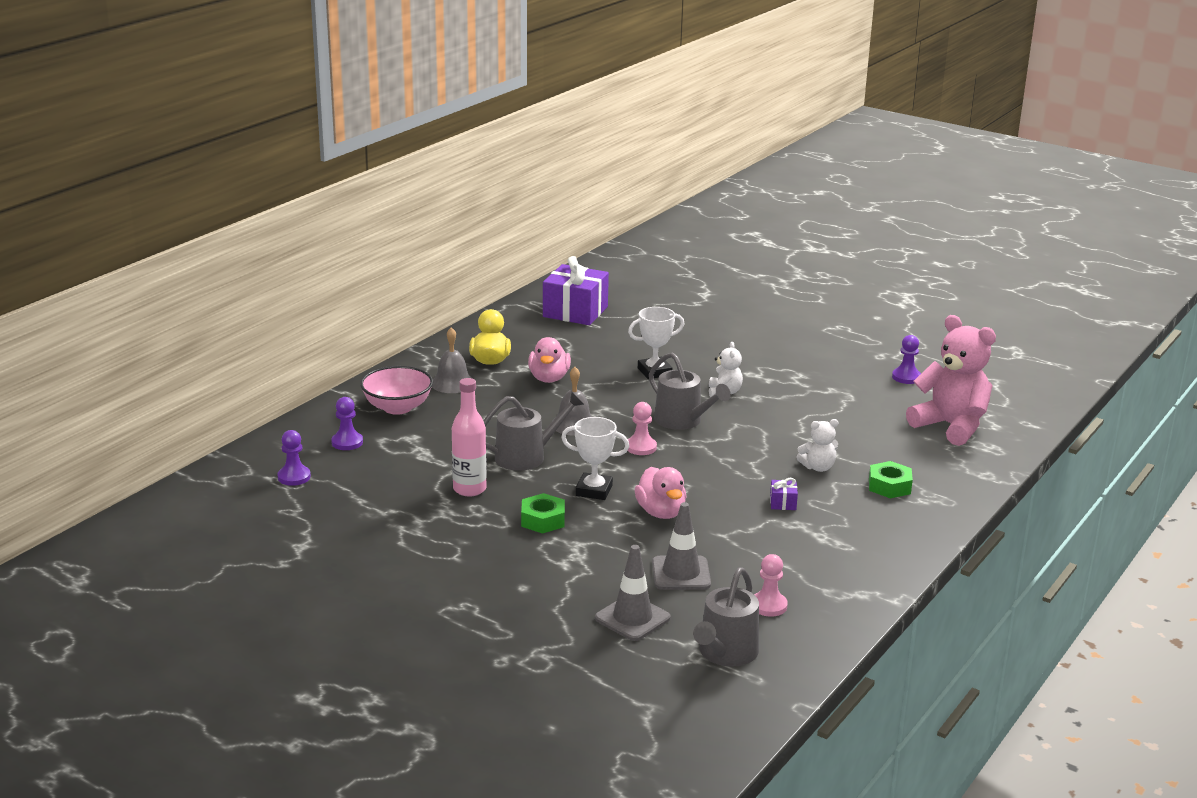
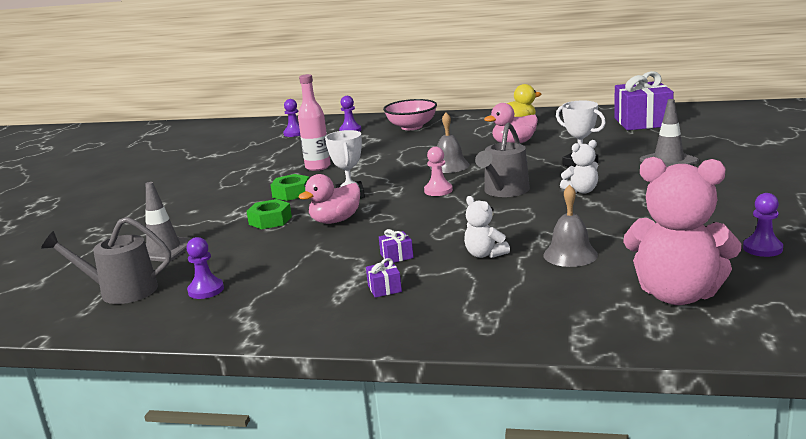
camera: 70 degrees right, 5 degrees down
(452, 383) = (466, 127): grey bell -> grey bell (570, 255)
(526, 456) = (381, 167): grey watering can -> none
(681, 573) = (241, 249): grey traffic cone -> grey traffic cone (668, 161)
(768, 606) = (206, 290): pink pawn -> purple pawn
(845, 523) = (384, 288): none -> purple gift
(889, 486) = (485, 292): green nut -> green nut (270, 220)
(951, 426) = (677, 295): pink teddy bear -> pink teddy bear turned 90 degrees clockwise

